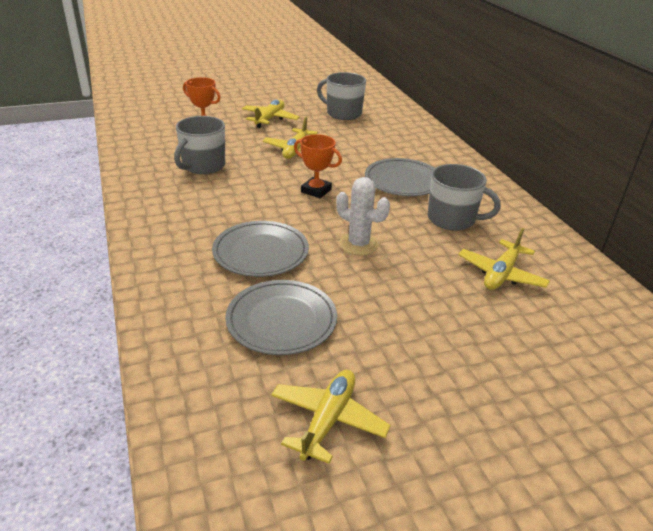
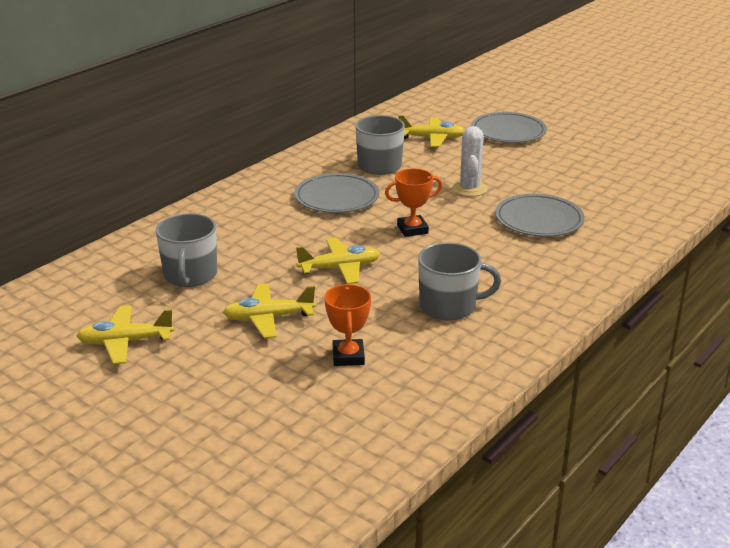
camera: 120 degrees left, 5 degrees down
(281, 320) = (591, 188): grey plate -> grey plate (508, 131)
(316, 191) = (412, 229): orange trophy -> orange trophy turned 75 degrees clockwise
(328, 420) = (634, 155): yellow plane -> yellow plane (125, 342)

